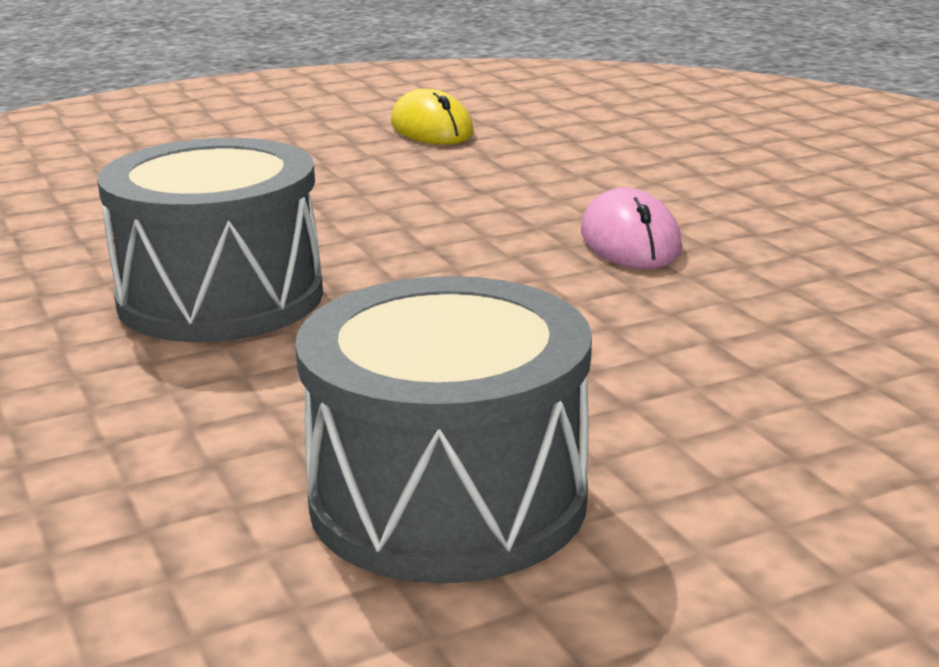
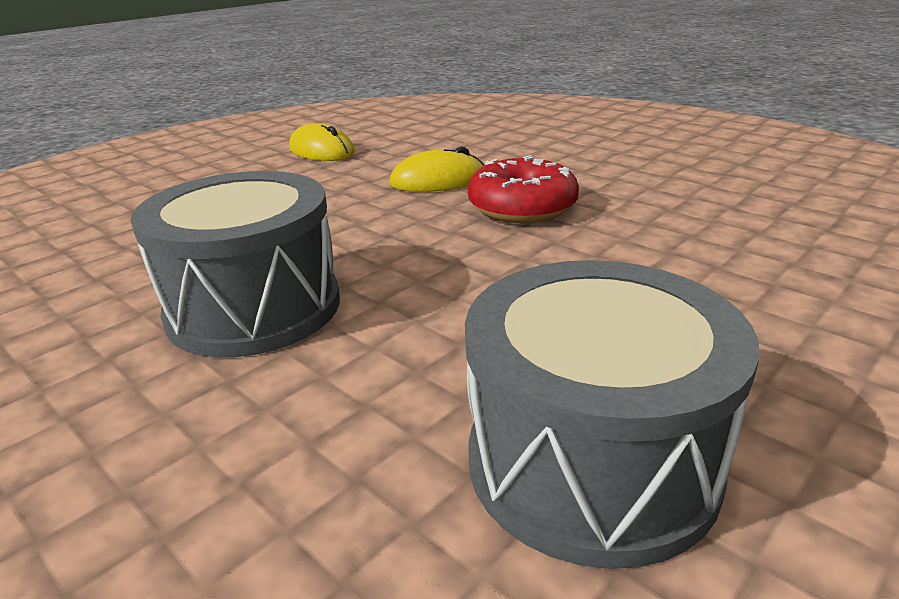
camera: 20 degrees left, 5 degrees up
(551, 190) = (438, 180): none -> yellow mouse
(630, 241) = (522, 207): pink mouse -> red donut

